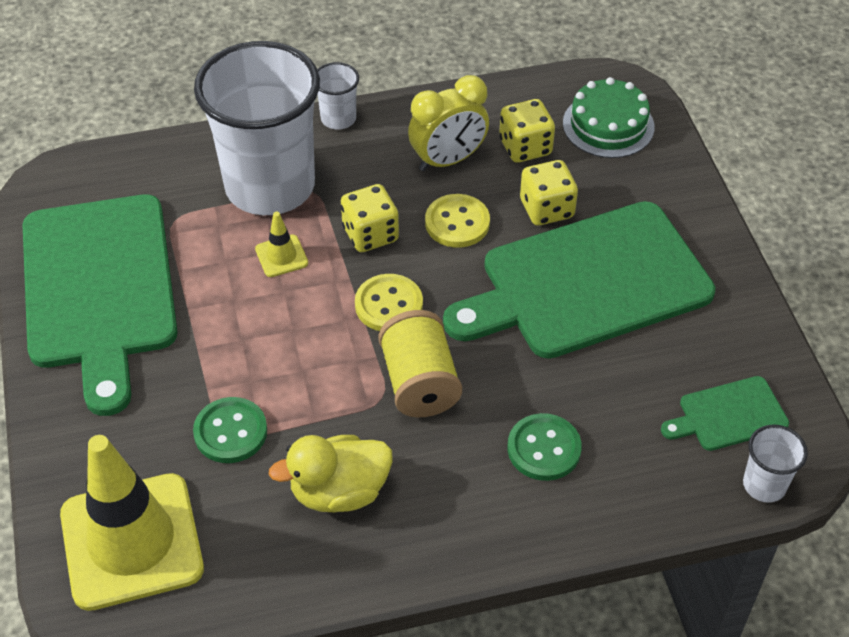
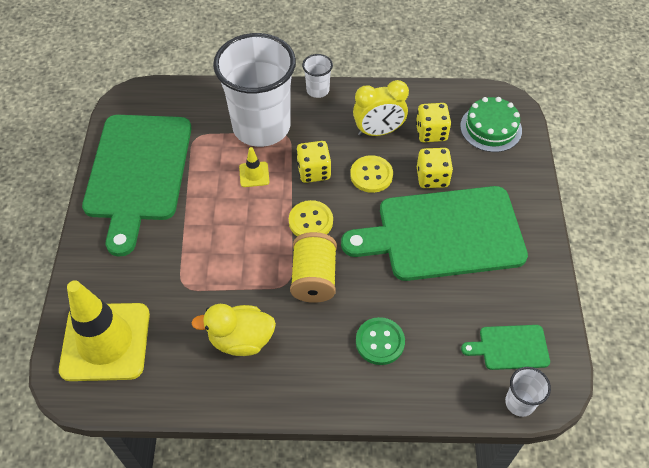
camera: 15 degrees right, 5 degrees up
(230, 432) = (187, 284): green button -> none

